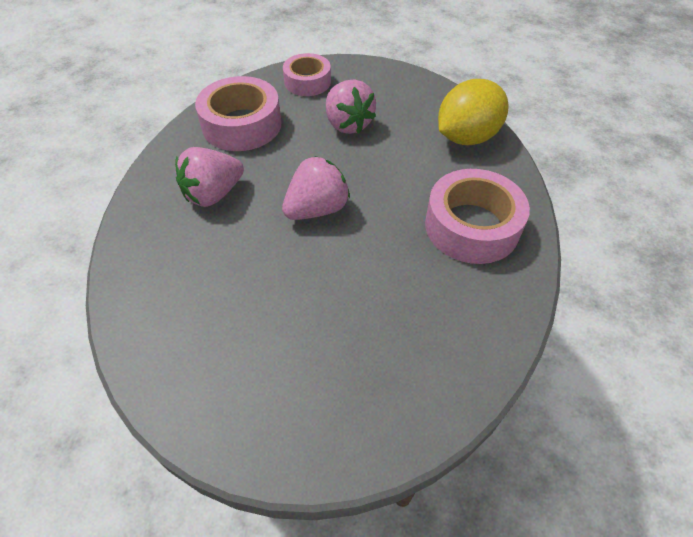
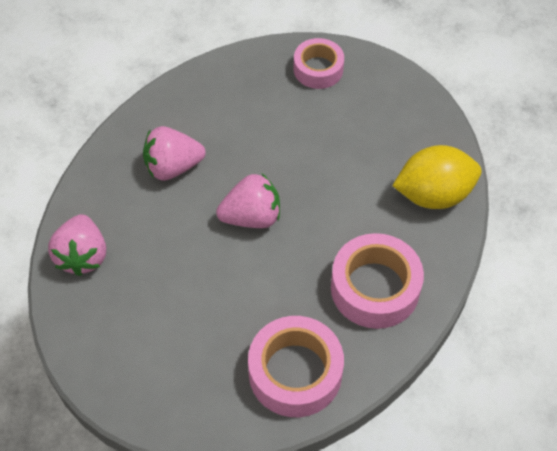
camera: 25 degrees right, 5 degrees up
(242, 125) = (231, 99): pink tape -> pink tape (295, 372)
(348, 124) = (329, 136): pink strawberry -> pink strawberry (82, 256)

